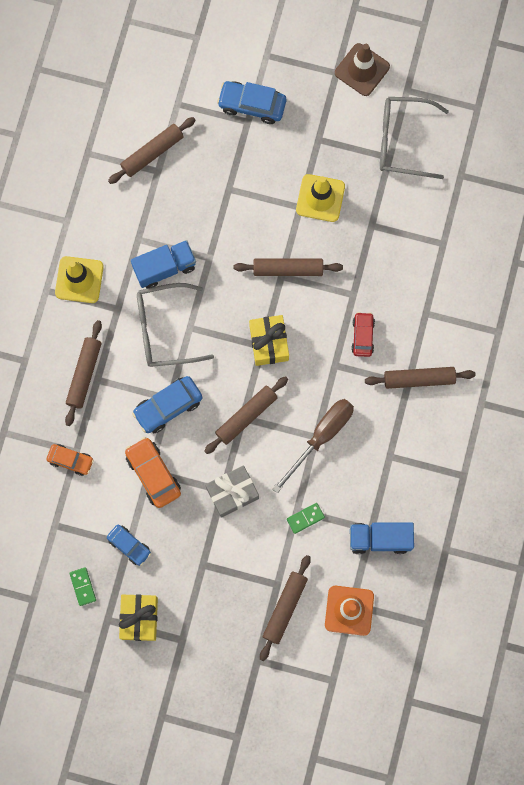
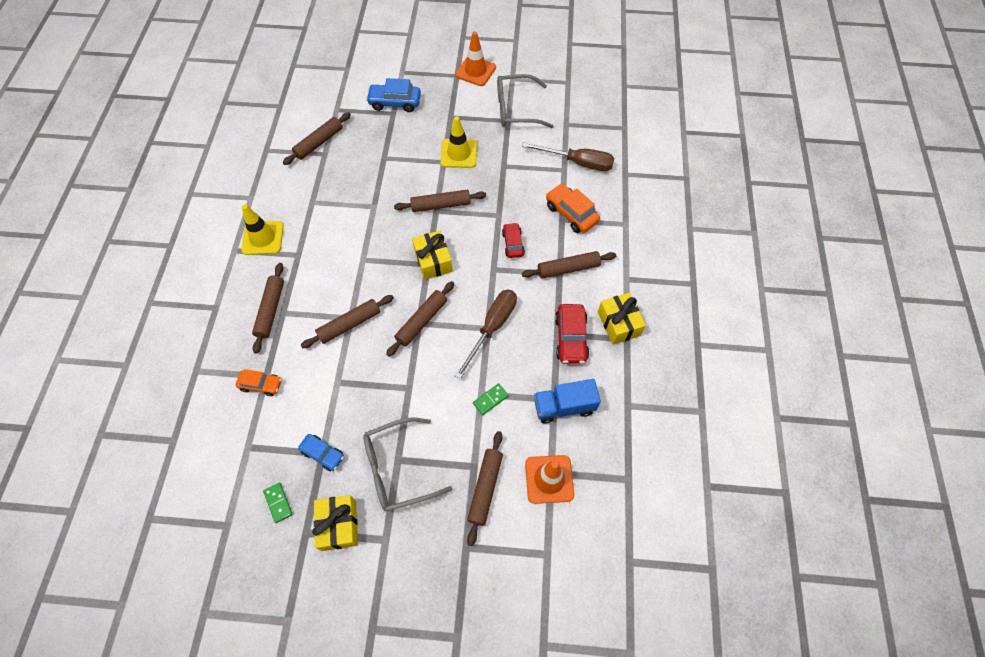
camera: 10 degrees left, 15 degrees down
(153, 474) = (341, 384): orange car -> orange car (571, 213)
(165, 268) = (336, 219): blue truck -> none
(165, 329) = (341, 264): grey glasses -> grey glasses (398, 468)
(168, 406) = (349, 324): blue car -> brown rolling pin
(232, 493) = (418, 388): grey gift -> none
(362, 70) = (475, 71): brown traffic cone -> orange traffic cone
(403, 464) = (570, 338): none -> red car
(459, 456) = (619, 323): none -> yellow gift
(462, 236) = (578, 162): none -> brown screwdriver

